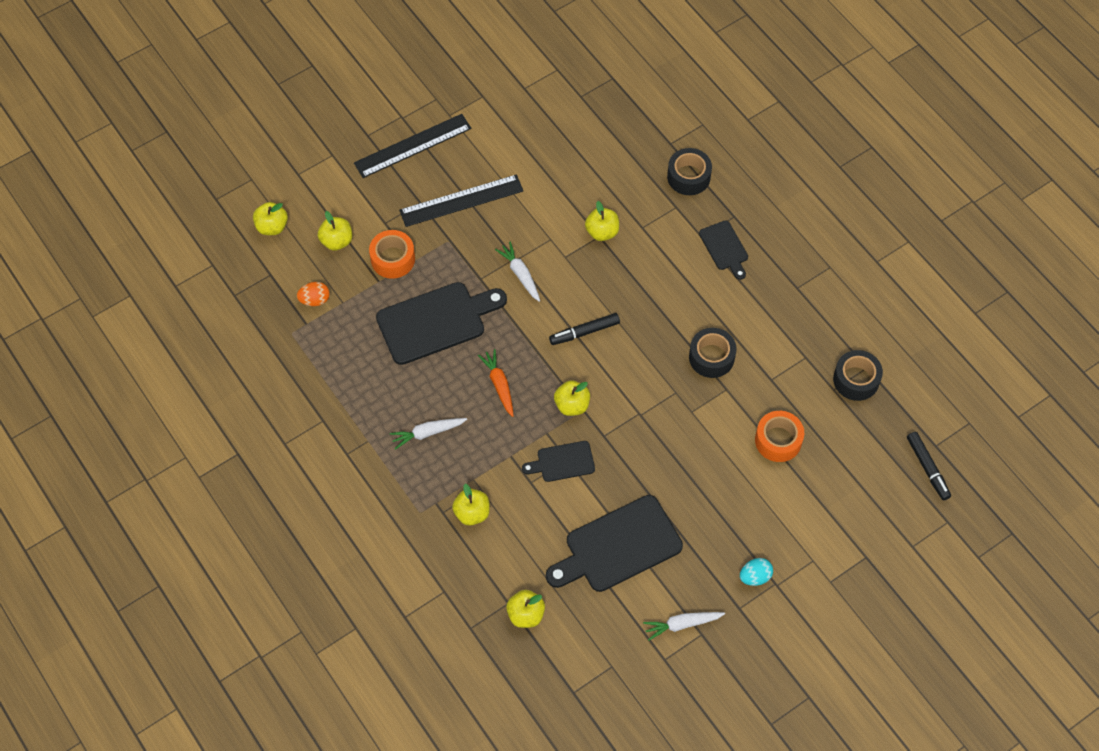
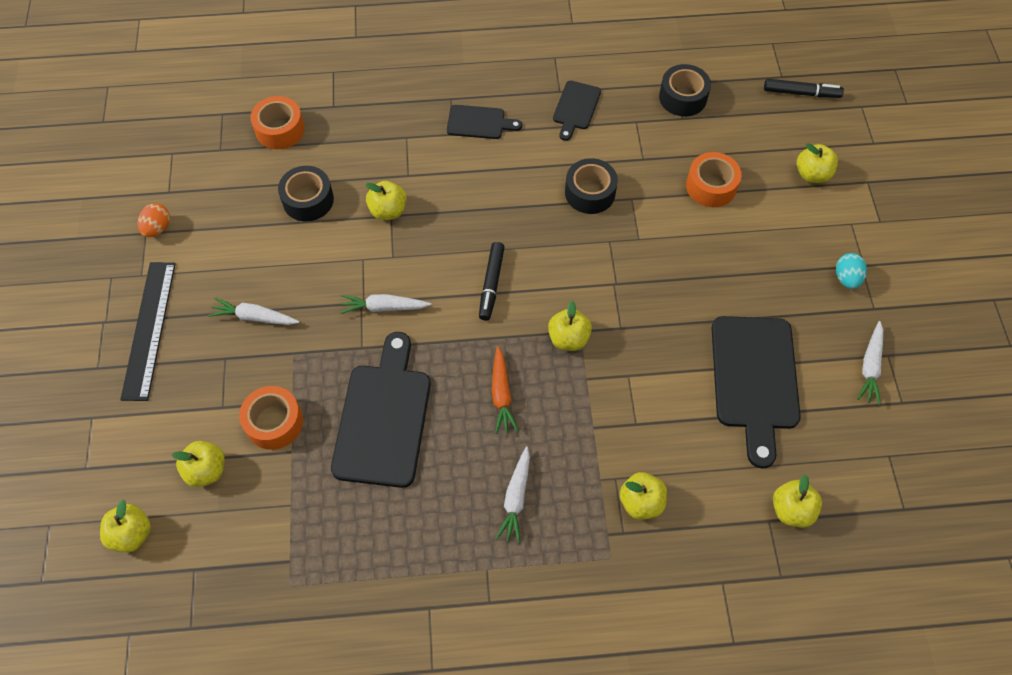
camera: 60 degrees left, 0 degrees up
(315, 300) = (265, 535): orange egg -> orange egg (158, 228)
(461, 201) = (254, 317): black ruler -> white carrot
(499, 385) = (501, 395): orange carrot -> orange carrot turned 105 degrees counterclockwise
(562, 462) = (629, 381): black cutting board -> black cutting board (575, 108)
(624, 122) = (280, 129): none -> orange tape
(688, 177) = (381, 111): black tape -> black tape (308, 200)
(843, 511) = (812, 174): none -> yellow apple

